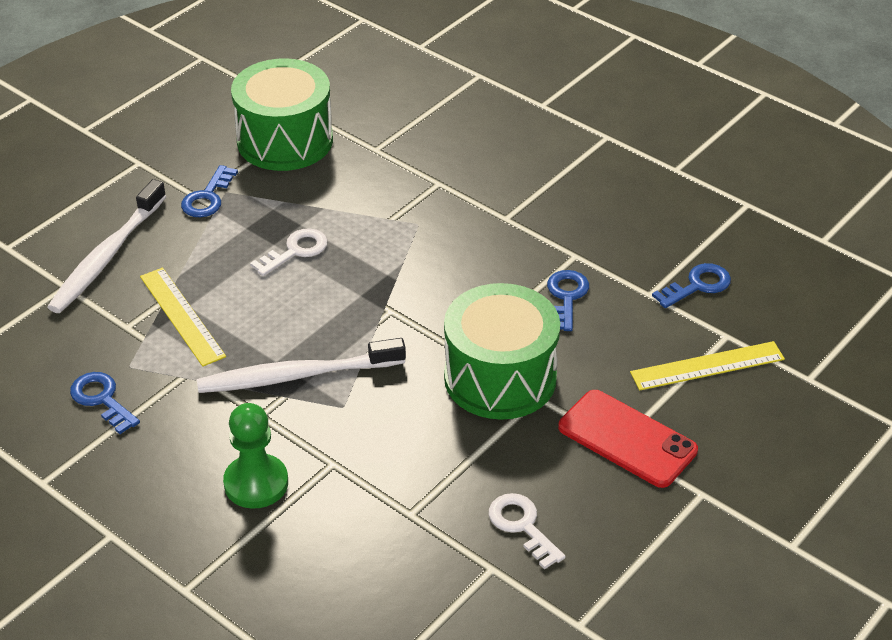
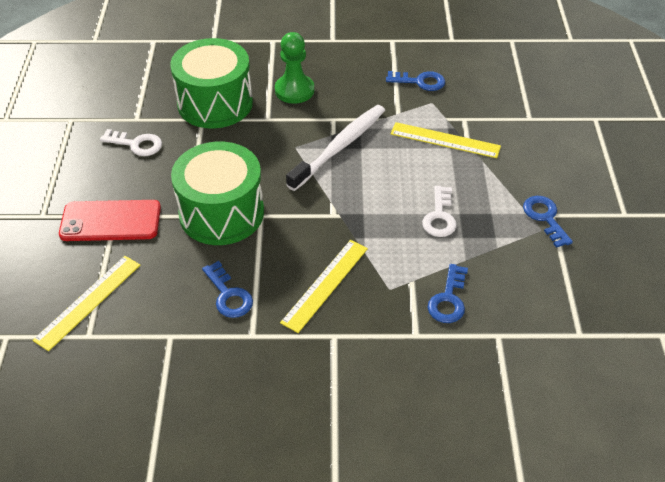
camera: 140 degrees right, 5 degrees up
(106, 256) = (537, 146): white toothbrush -> none
(285, 140) = (567, 297): green drum -> green drum (215, 103)
(470, 257) = (325, 285): none -> yellow ruler
(697, 285) = (137, 367): blue key -> blue key (448, 299)

